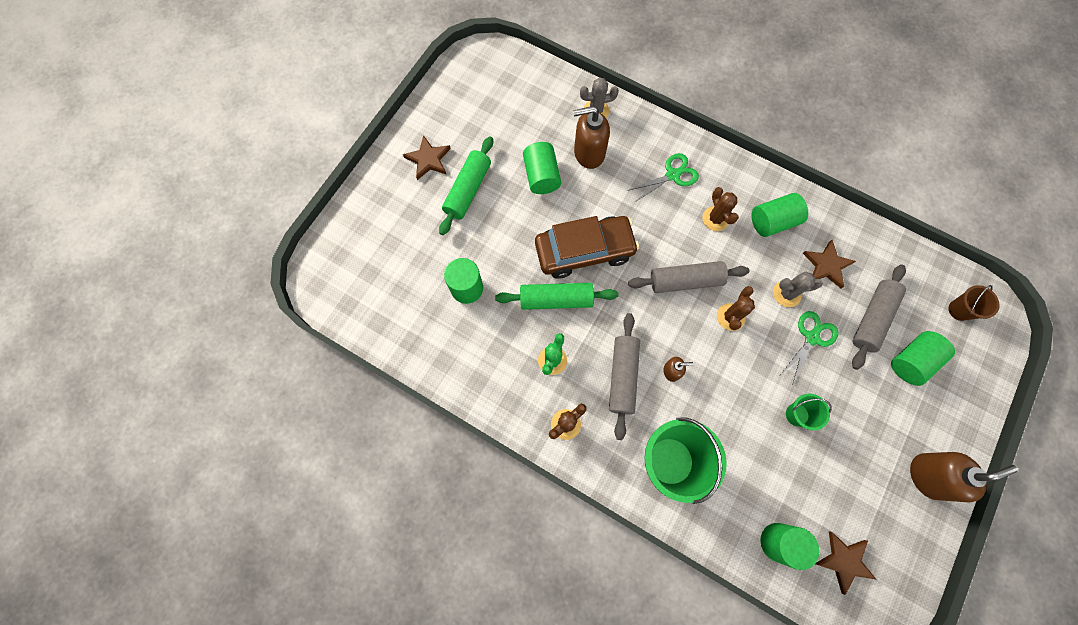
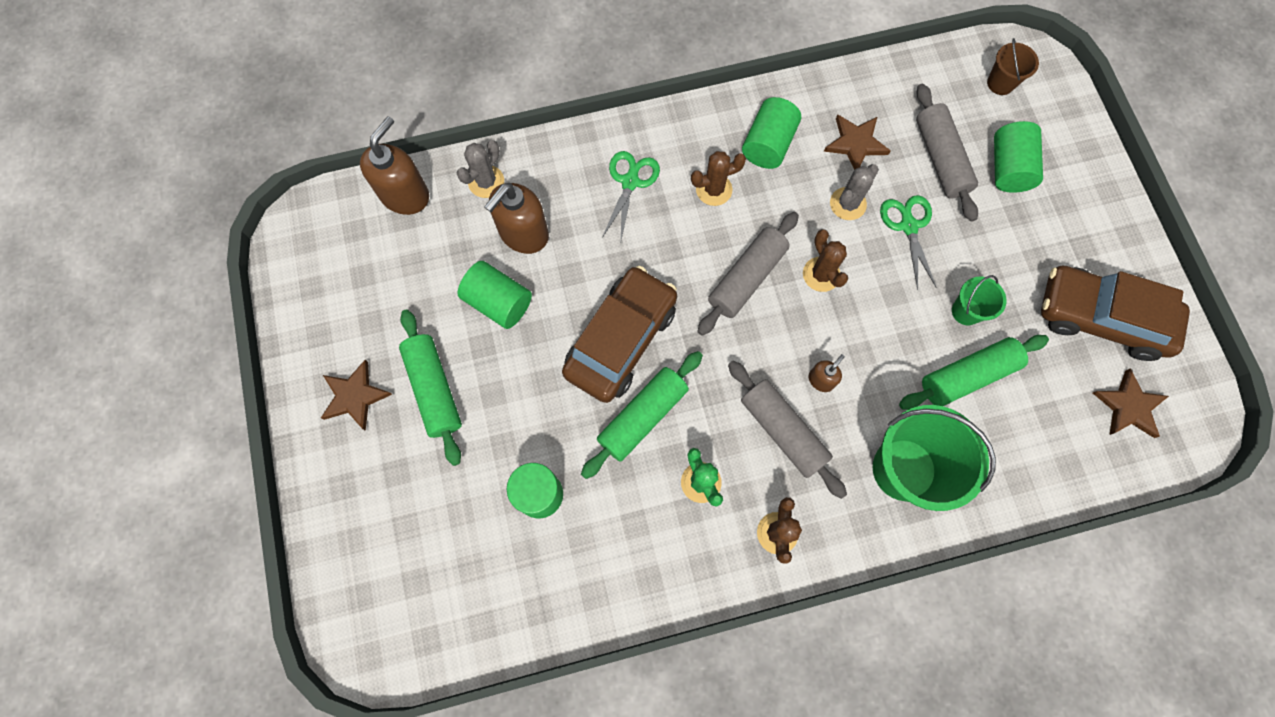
camera: 45 degrees left, 0 degrees up
(715, 219) = (714, 189): brown cactus -> brown cactus turned 45 degrees counterclockwise
(760, 449) = (967, 376): none -> green rolling pin
(778, 542) = (1064, 446): green cylinder -> none
(880, 497) = (1100, 318): none -> brown car
(928, 476) = (1117, 260): brown soap dispenser -> brown soap dispenser (405, 195)

